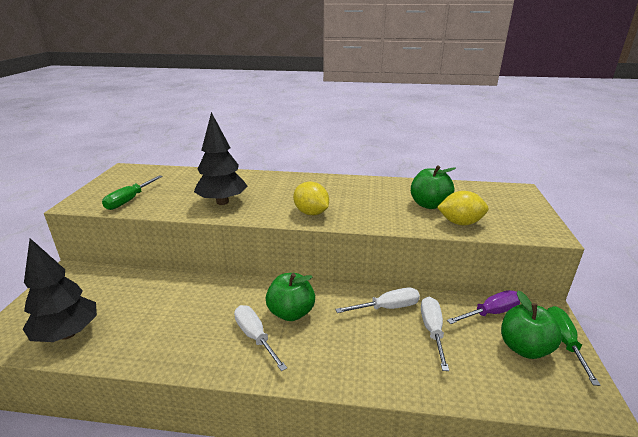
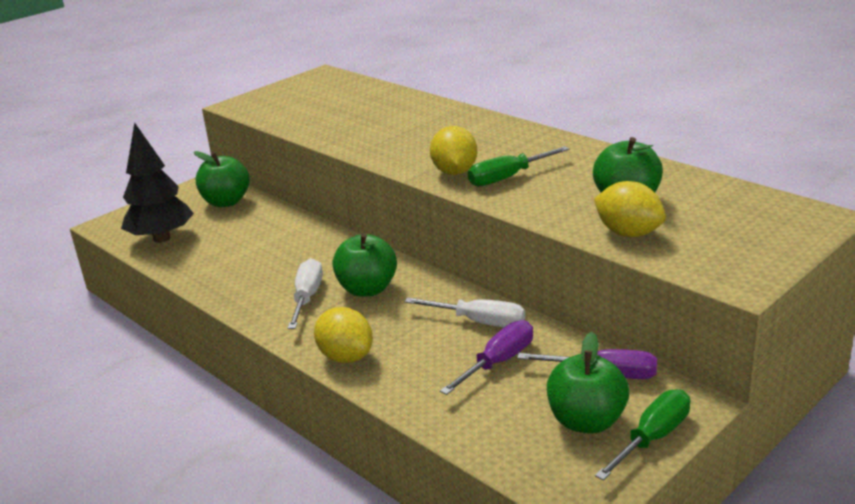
camera: 40 degrees right, 0 degrees up
(101, 282) = (226, 202): none -> green apple
(129, 200) = (286, 112): green screwdriver -> green screwdriver (508, 177)
(222, 202) = (375, 135): black tree -> none
(339, 373) = (346, 357): none -> yellow lemon
(432, 331) = (498, 362): white screwdriver -> purple screwdriver

